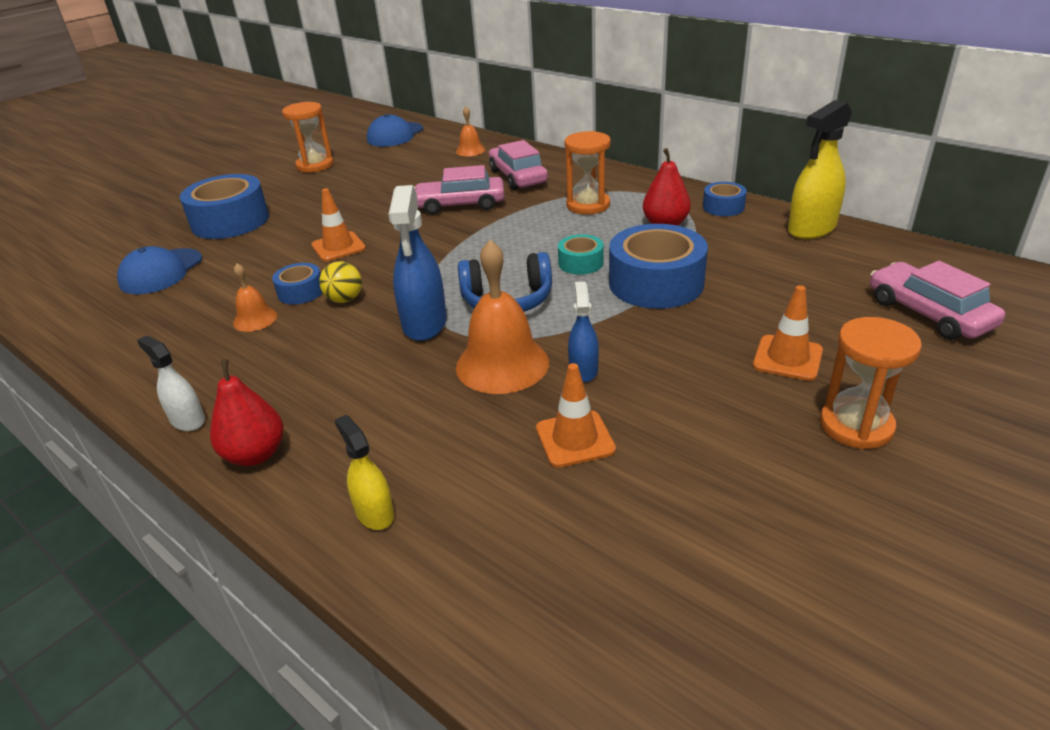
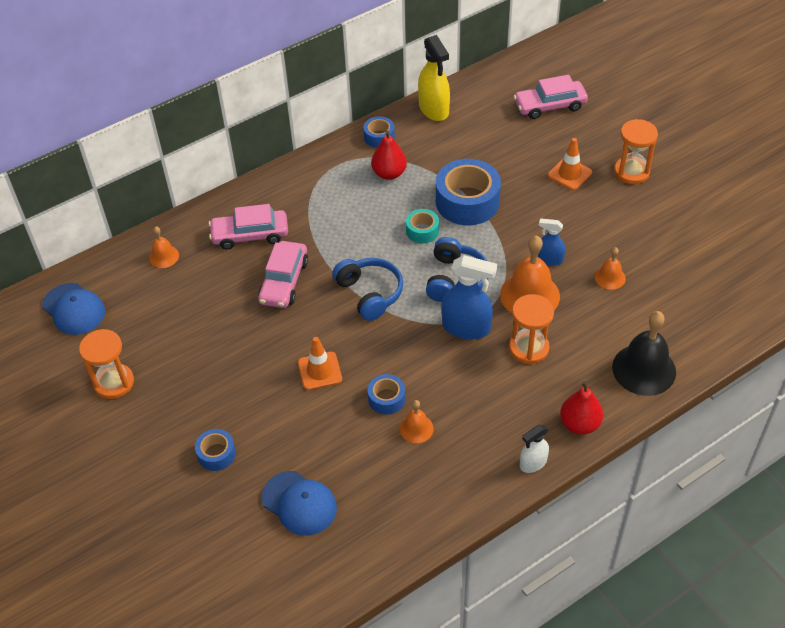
camera: 75 degrees left, 15 degrees up
(230, 221) = (216, 454): blue tape -> blue tape, size x0.51
(345, 299) = (412, 371): yellow ball -> none
(374, 513) = (644, 369): yellow spray bottle -> black bell
(460, 251) = (369, 293): none -> blue headphones
(575, 439) = (610, 277): orange traffic cone -> orange bell
(588, 205) = (333, 205): orange hourglass -> orange hourglass (529, 348)

